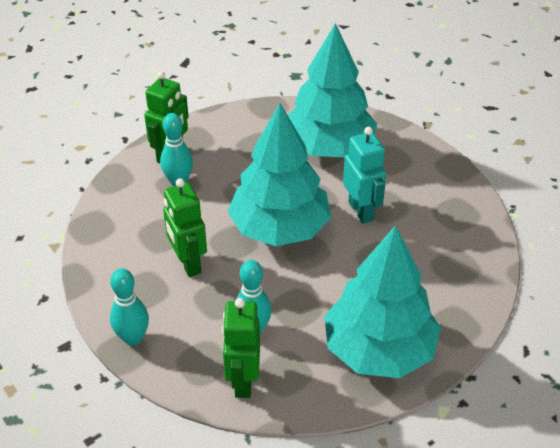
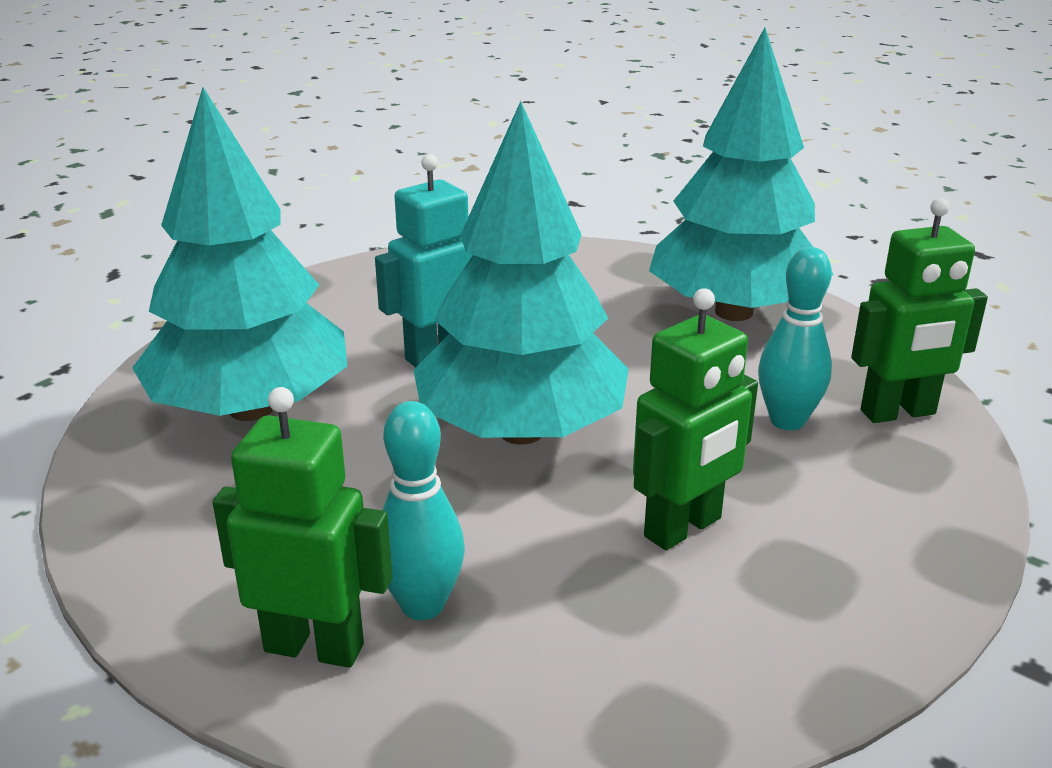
camera: 105 degrees left, 15 degrees down
(133, 338) = (929, 557): turquoise bowling pin -> none

